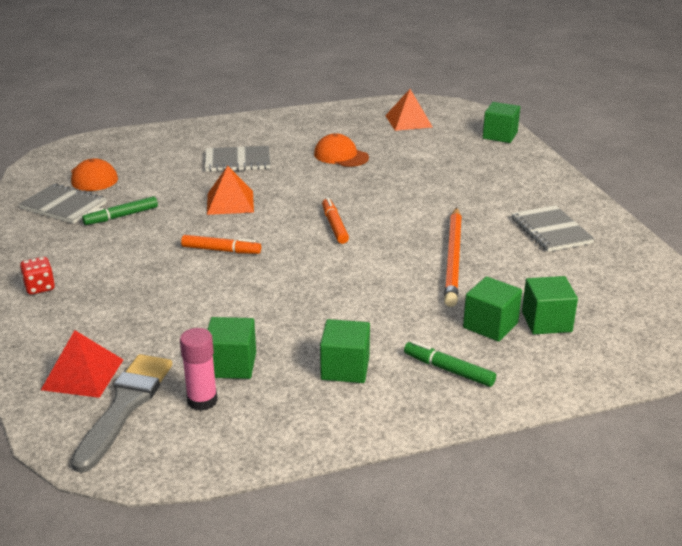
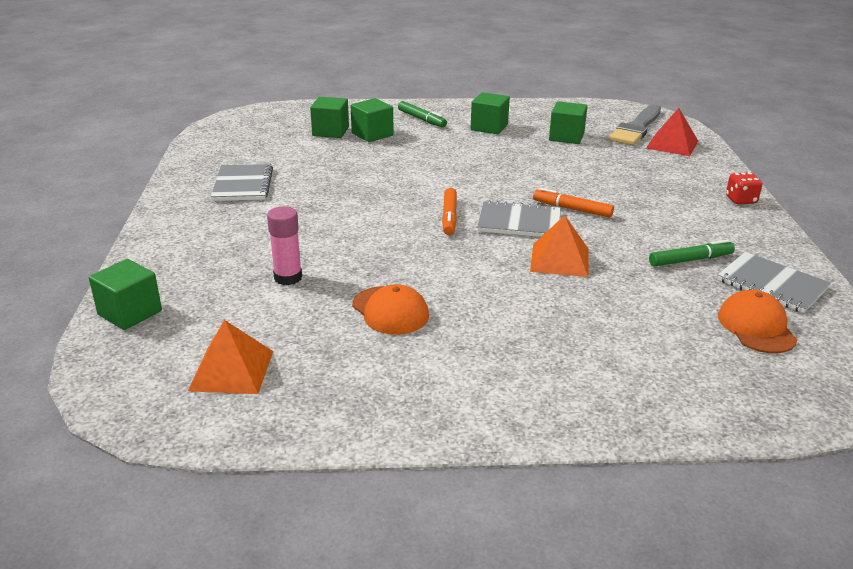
camera: 165 degrees left, 0 degrees up
(202, 401) = (586, 125): pink glue stick -> pink glue stick (288, 278)
(237, 161) = (544, 325): grey notebook -> grey notebook (519, 222)
(453, 259) = (357, 175): orange pencil -> none

